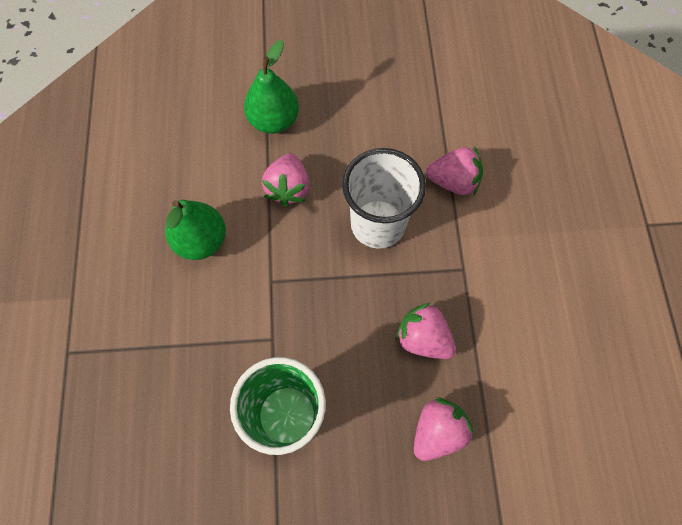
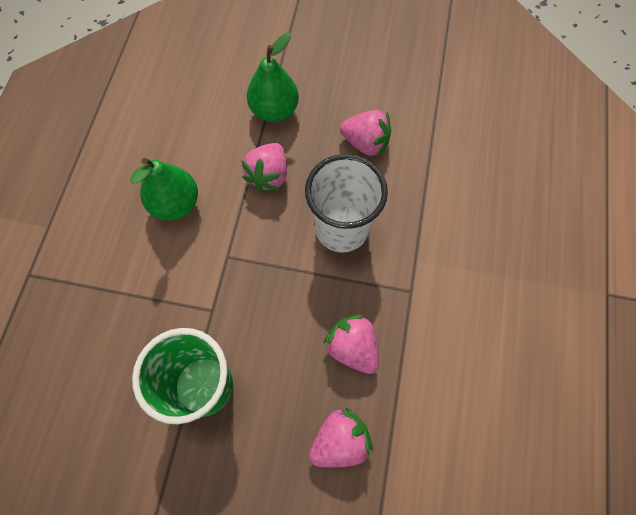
camera: 15 degrees right, 0 degrees up
(453, 181) = (425, 206): pink strawberry -> pink strawberry (365, 143)

